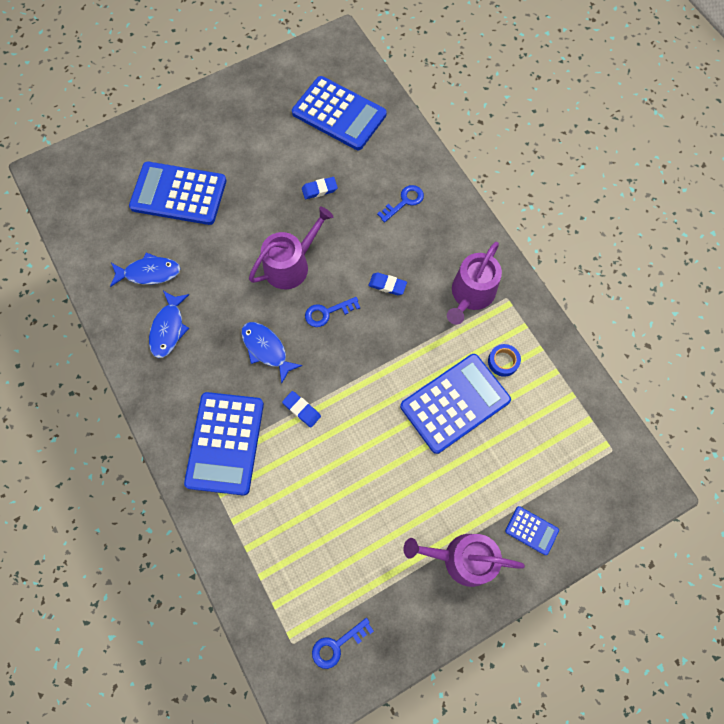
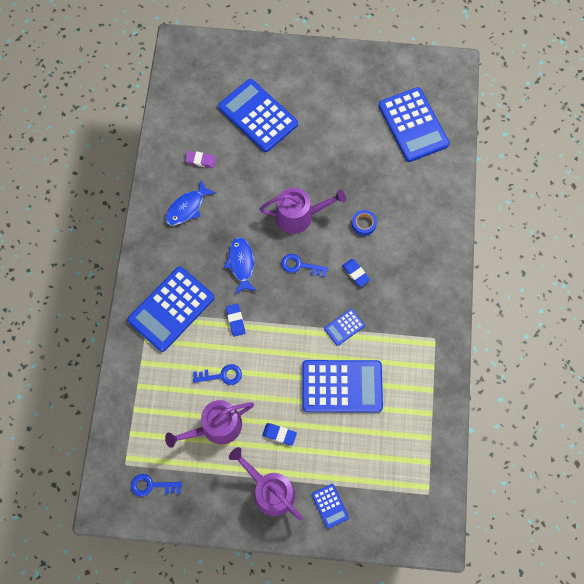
camera: 35 degrees right, 0 degrees up
(149, 273) = (200, 160): blue fish -> purple eraser
(319, 189) = (358, 173): blue eraser -> blue eraser (279, 434)
(404, 202) = (412, 221): blue key -> blue key (221, 375)
(414, 344) = (344, 327): none -> blue calculator
(471, 294) = (410, 319): purple watering can -> purple watering can (216, 427)
(503, 361) = (397, 381): blue tape -> blue tape (363, 224)

